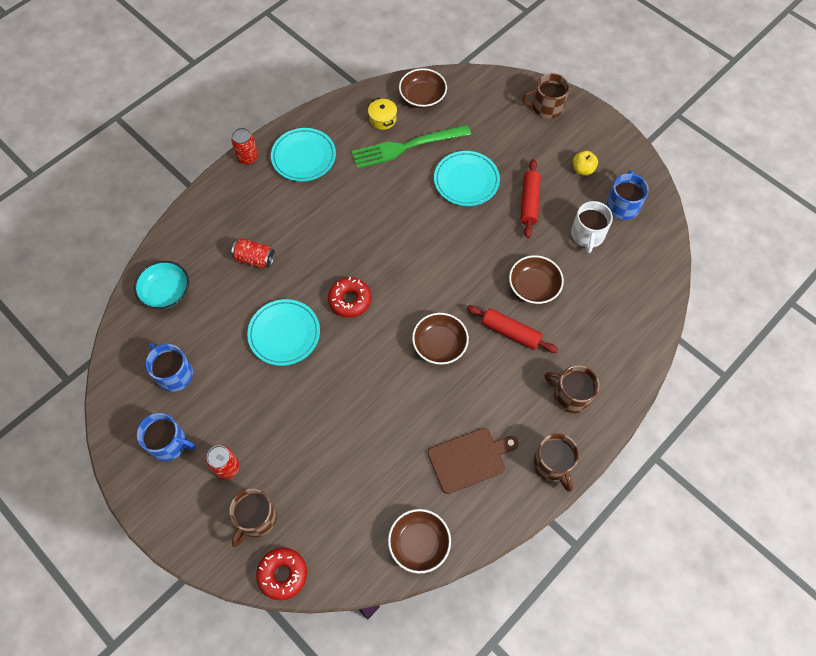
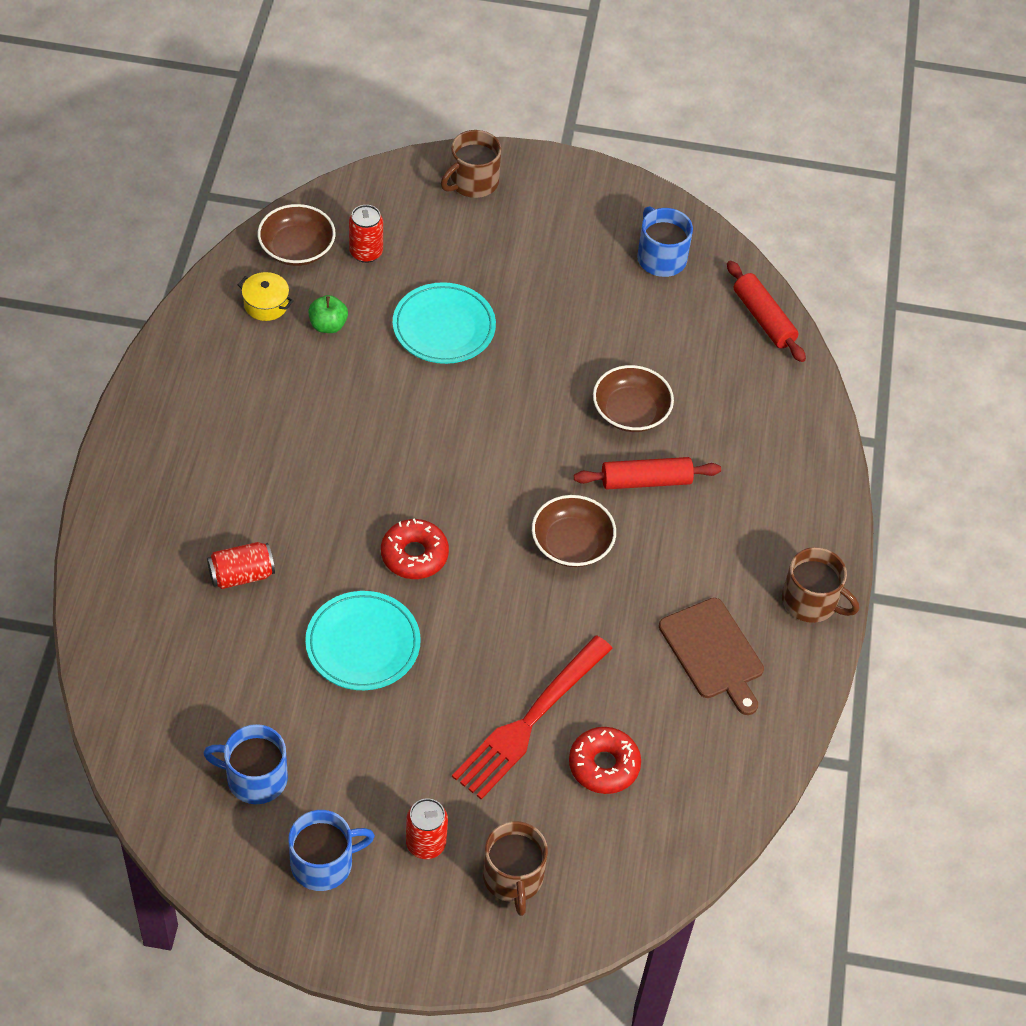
camera: 40 degrees left, 10 degrees down
(166, 292) = (151, 685): turquoise bowl -> none
(248, 157) = (116, 451): red can -> red can (366, 252)
(282, 574) = (599, 917): red donut -> red donut (604, 765)
(304, 157) = (197, 409): turquoise plate -> none
(335, 434) = (529, 722): none -> red fork
(405, 147) = (328, 325): green fork -> green apple
(419, 543) = (730, 780): brown bowl -> none
(469, 459) = (713, 653): brown cutting board -> brown cutting board turned 120 degrees clockwise
(529, 202) = (545, 313): red rolling pin -> red rolling pin (763, 318)
(571, 395) = (771, 512): brown mug -> none
(582, 169) = (579, 238): yellow apple -> none
(587, 235) = (647, 315): white mug -> none

